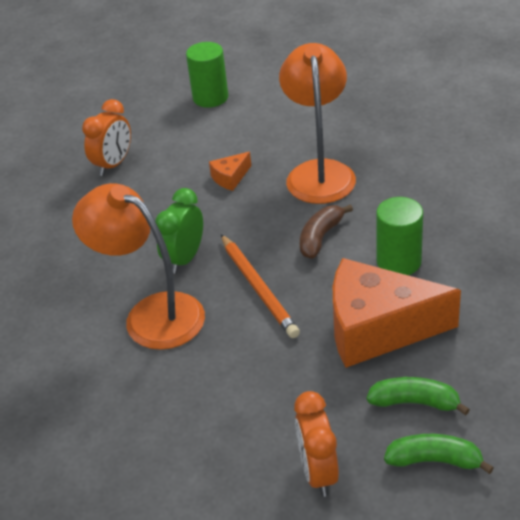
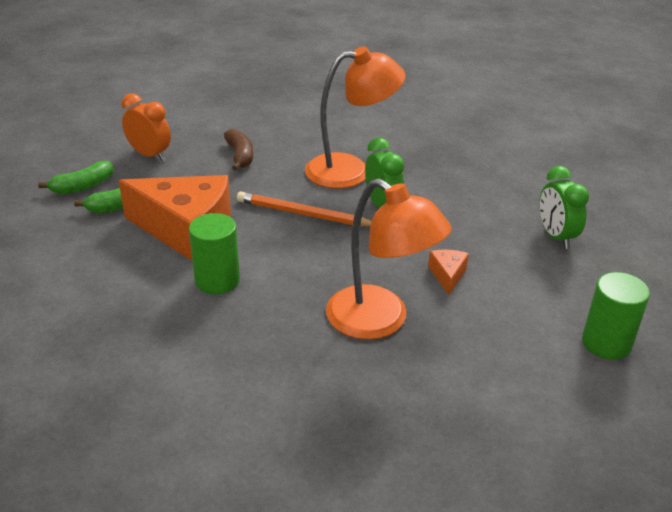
camera: 130 degrees right, 5 degrees down
(113, 164) = (555, 237): orange clock -> green clock
(320, 237) = (303, 267): brown banana -> brown banana (240, 156)
(377, 328) = (186, 230): orange cheese -> orange cheese turned 60 degrees clockwise

